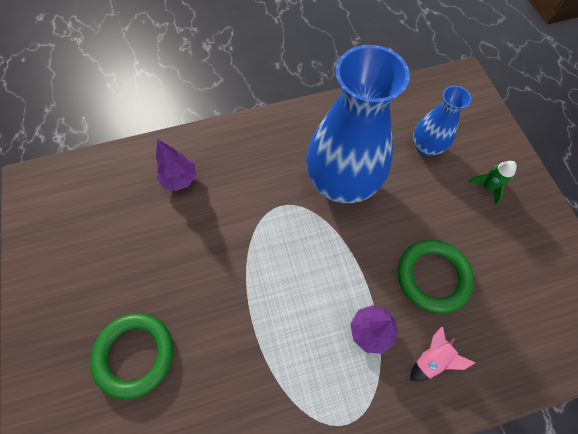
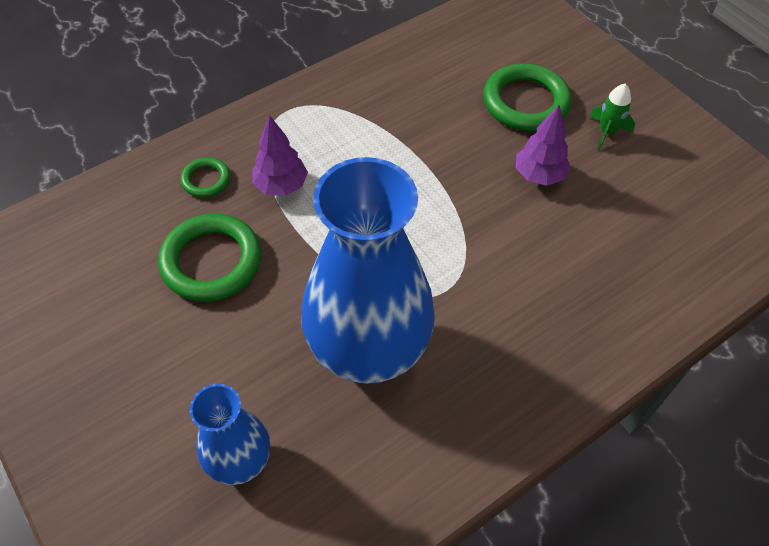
camera: 160 degrees right, 10 degrees down
(180, 179) = (607, 283): purple tree -> purple tree (539, 175)
(431, 358) = (206, 180): pink rocket -> green ring
(487, 187) = (129, 416): green rocket -> green rocket (607, 132)

